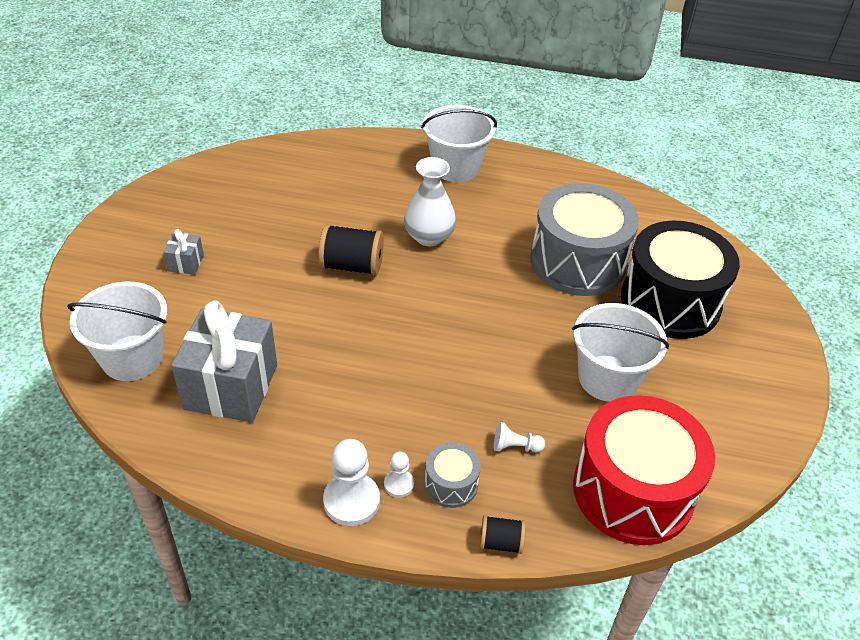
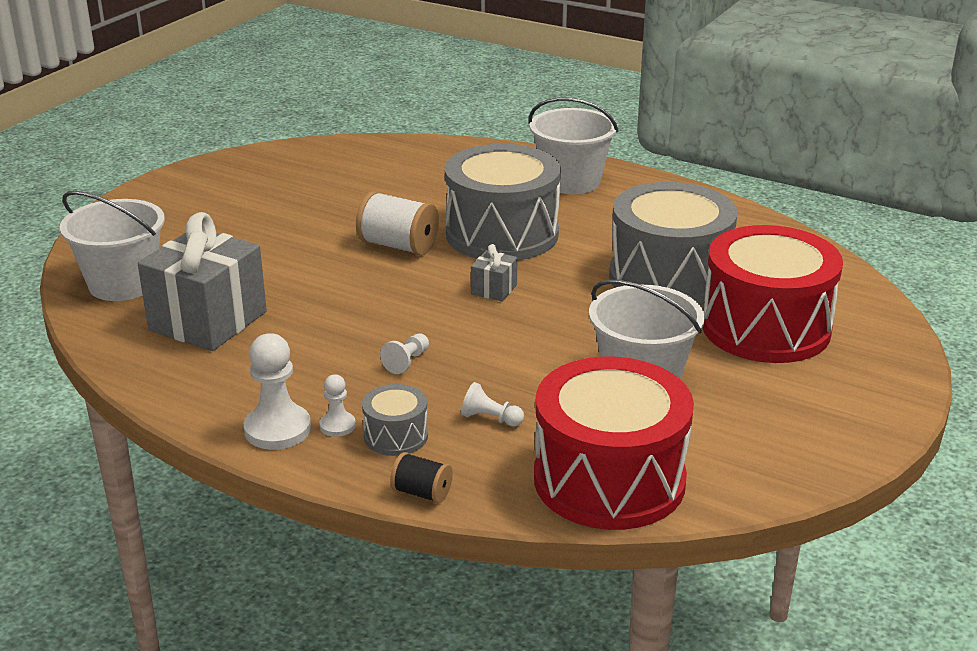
camera: 20 degrees right, 15 degrees down
(186, 263) = (222, 220): grey gift -> grey gift (494, 289)
(352, 266) = (398, 246): black spool -> white spool
(421, 398) = (407, 362): none -> white pawn
(429, 237) = (502, 234): white vase -> grey drum
(670, 302) = (765, 328): black drum -> red drum

